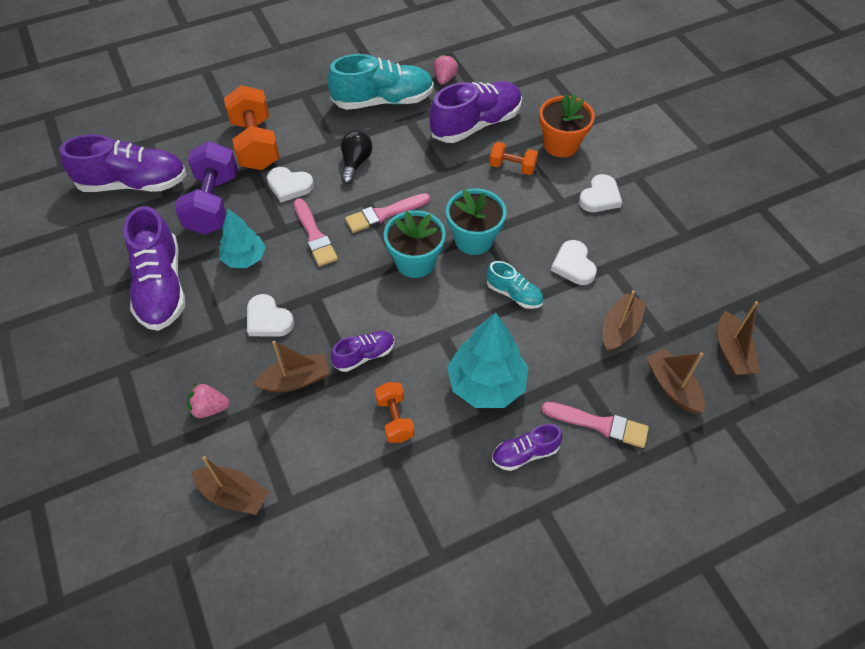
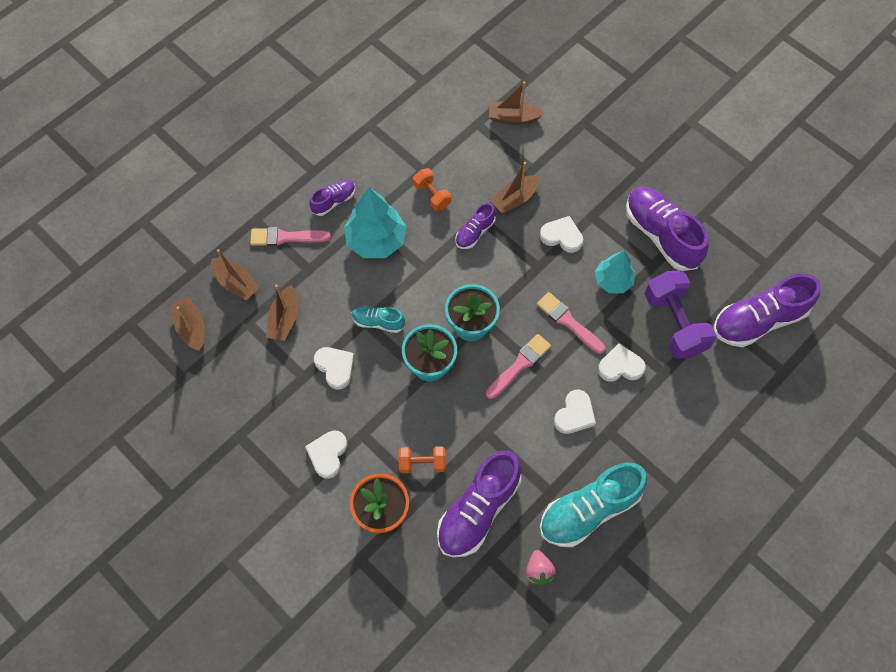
camera: 160 degrees right, 10 degrees up
(209, 408) = (563, 162): pink strawberry -> none
(255, 144) = (681, 403): orange dumbbell -> none
(355, 163) = (574, 414): black light bulb -> white heart

